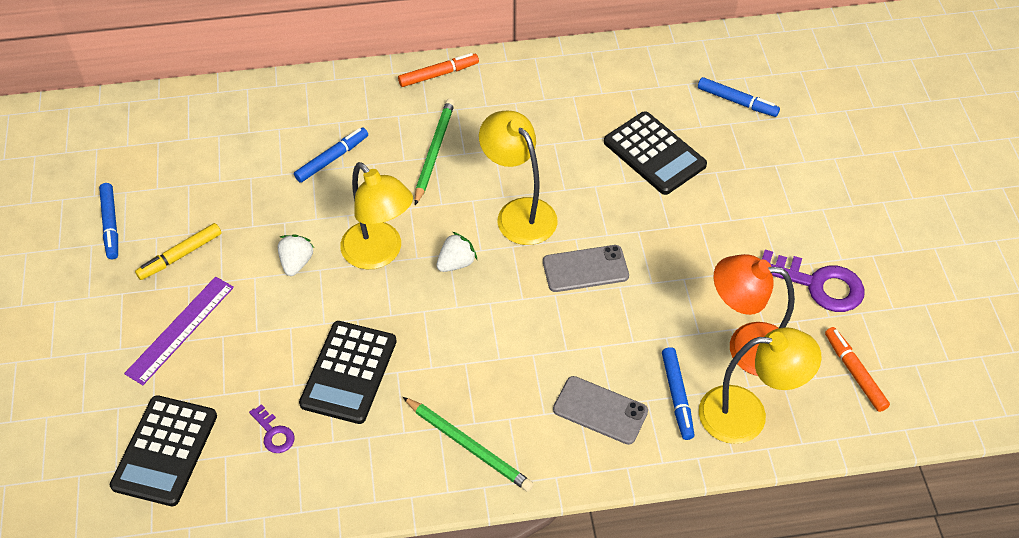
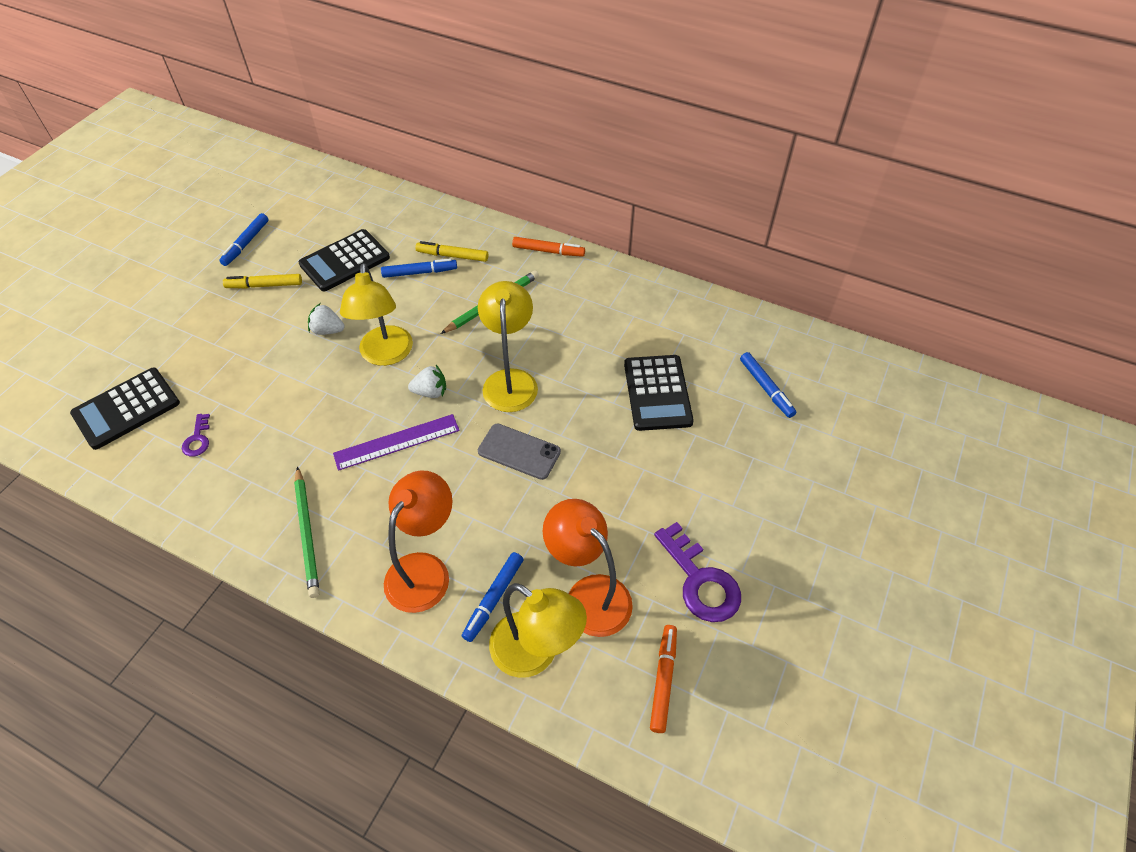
camera: 35 degrees right, 0 degrees up
(180, 330) = (216, 334): purple ruler -> purple ruler (397, 442)
(296, 263) = (328, 330): white strawberry -> white strawberry turned 120 degrees counterclockwise
(349, 126) = (452, 256): none -> yellow marker
(349, 372) = (284, 427): black calculator -> black calculator (345, 261)
(600, 410) = (424, 570): grey phone -> orange lamp

